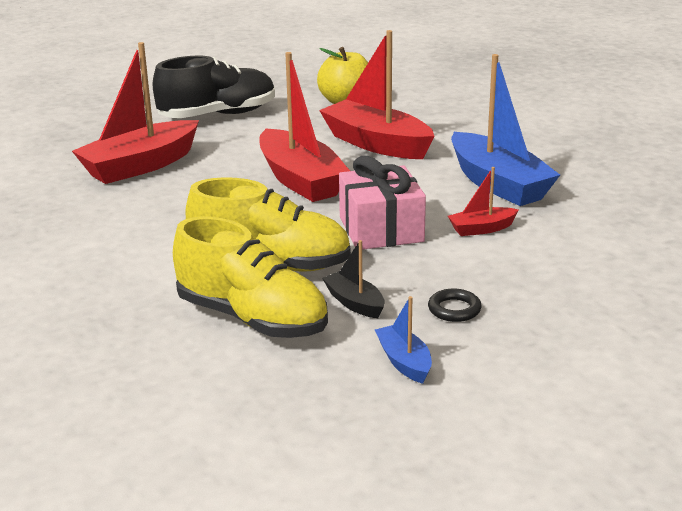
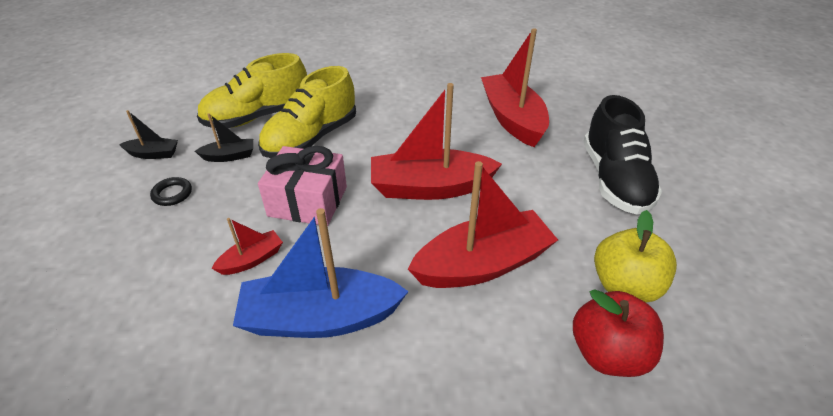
camera: 115 degrees right, 15 degrees up
(404, 362) = (153, 154): blue boat -> black boat
(411, 102) = (608, 353): none -> red apple
(481, 229) = (252, 259): red boat -> red boat turned 45 degrees clockwise

